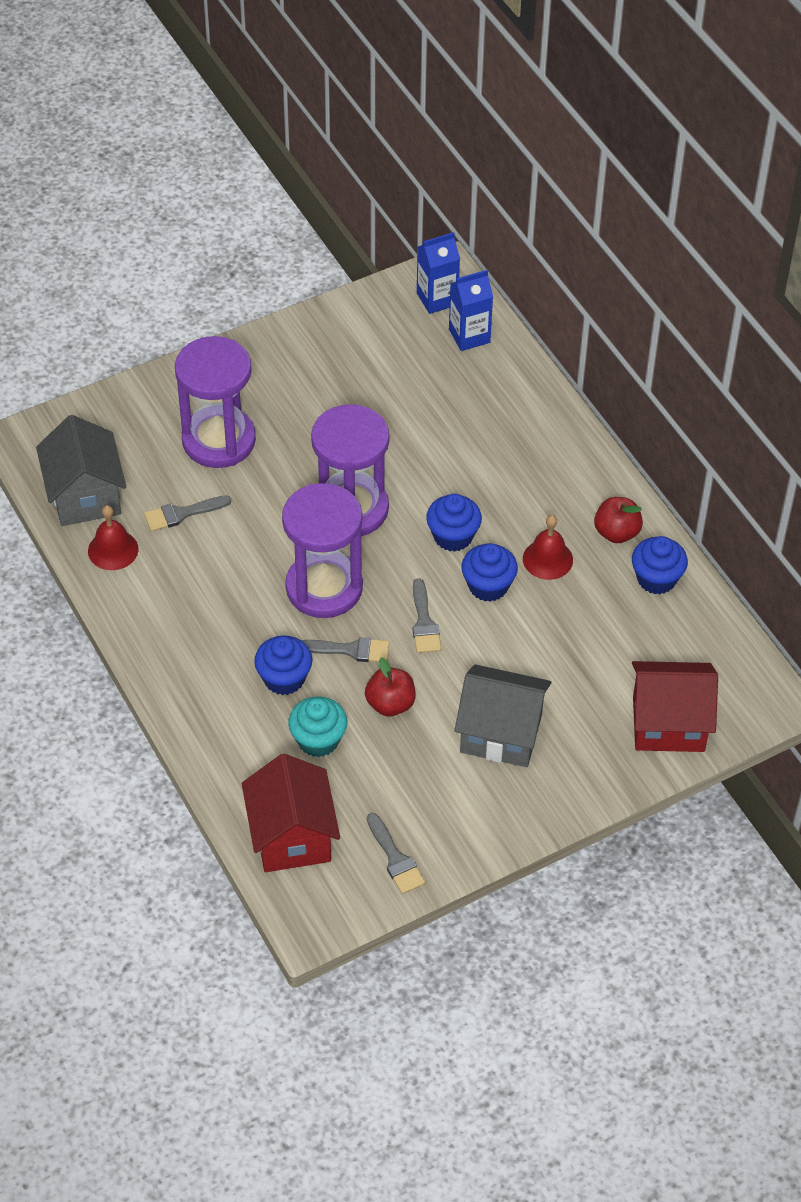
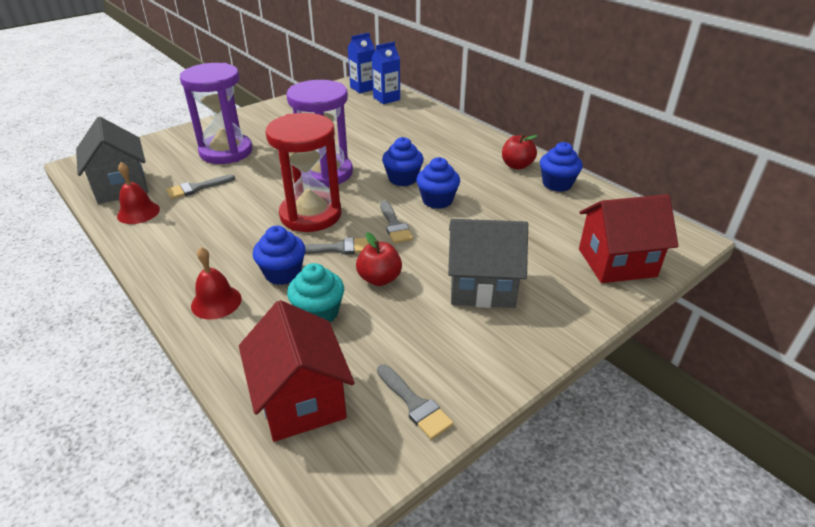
camera: 10 degrees left, 15 degrees down
(324, 588) = (311, 215): purple hourglass -> red hourglass
(547, 559) = (475, 183): red bell -> red bell (216, 302)

